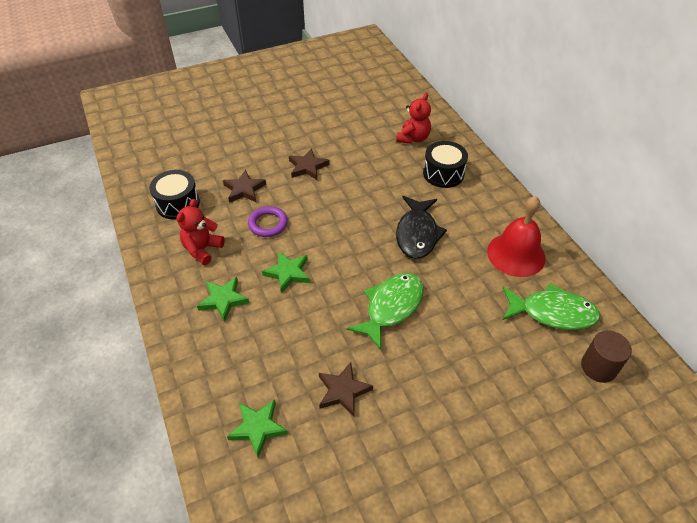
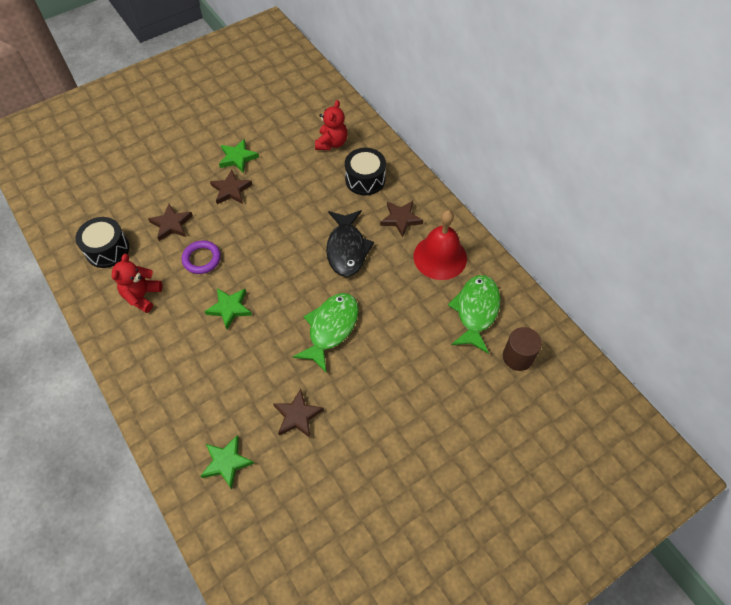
camera: 10 degrees left, 10 degrees up
(223, 300) = (172, 345): green star -> green star (238, 158)
(477, 213) = (401, 219): none -> brown star
(552, 313) = (476, 311): green fish -> green fish turned 75 degrees counterclockwise

